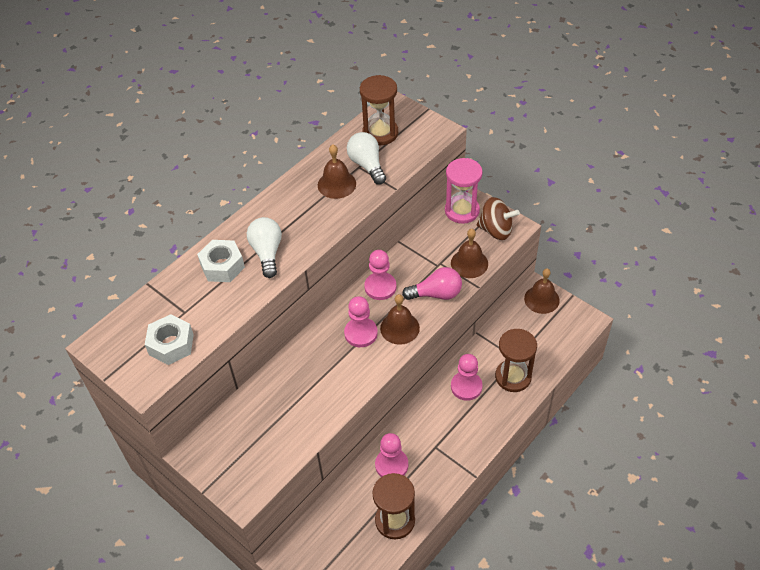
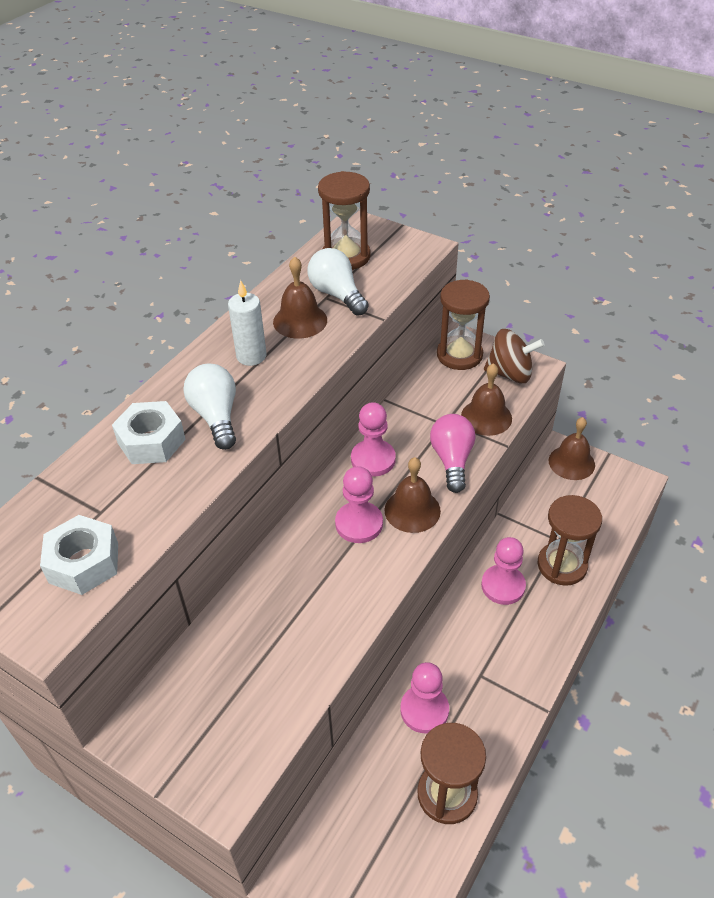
camera: 10 degrees left, 5 degrees down
(298, 209) = (251, 356): none -> white candle
(436, 294) = (452, 460): pink light bulb -> pink light bulb turned 75 degrees counterclockwise
(462, 211) = (459, 355): pink hourglass -> brown hourglass

